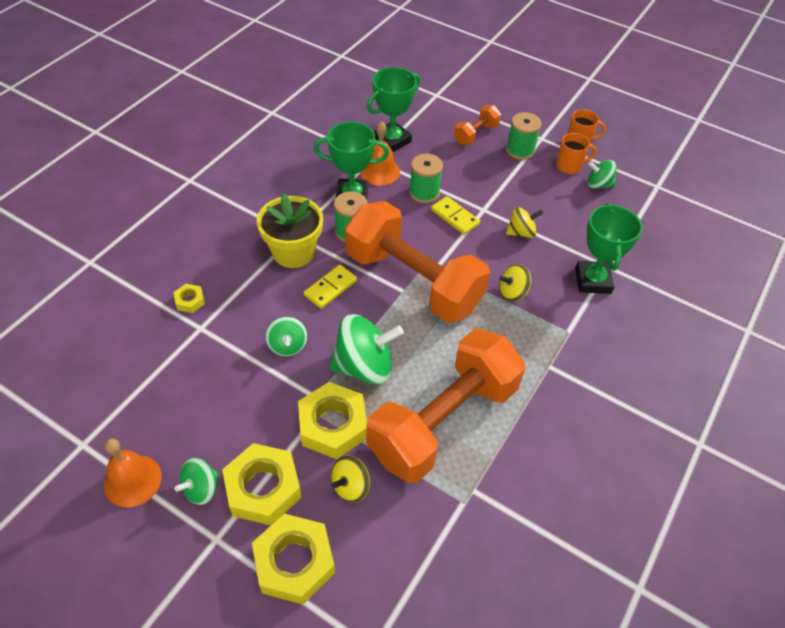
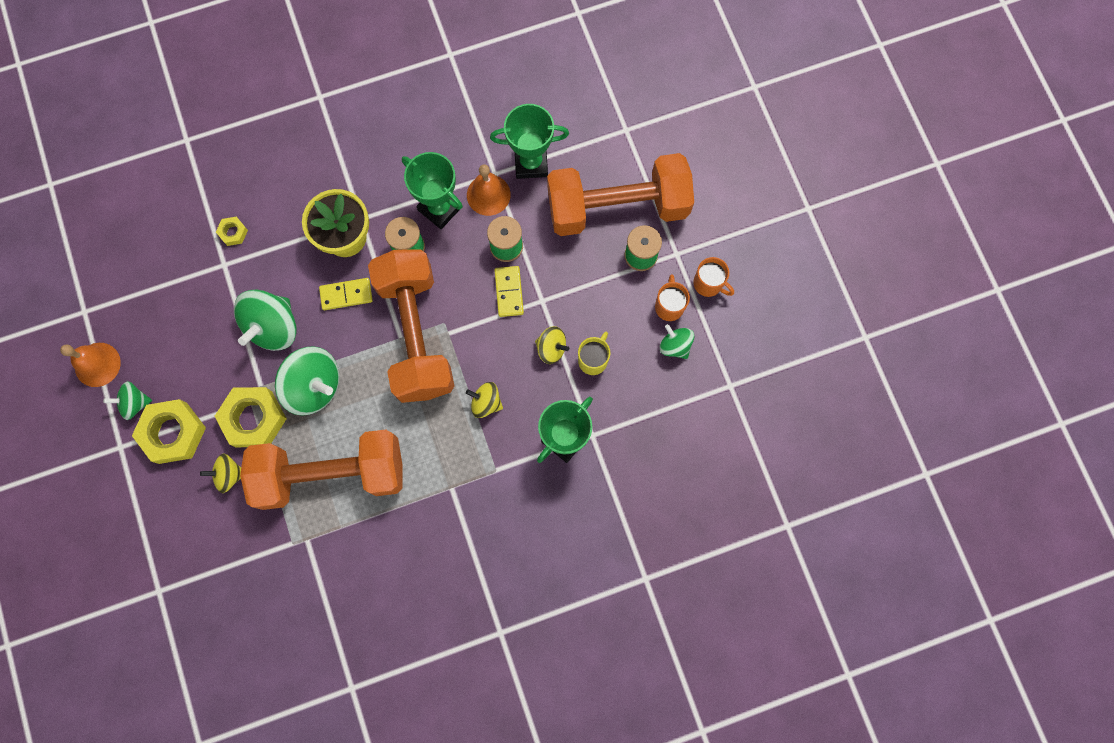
camera: 40 degrees right, 25 degrees up
(287, 346) = (273, 327): green spinning top -> green spinning top, size x1.81
(294, 562) = (154, 500): yellow nut -> none
(476, 134) = (617, 207): orange dumbbell -> orange dumbbell, size x2.32
(556, 222) = (593, 360): none -> yellow mug
(569, 166) = (669, 306): orange mug -> orange mug turned 120 degrees counterclockwise

